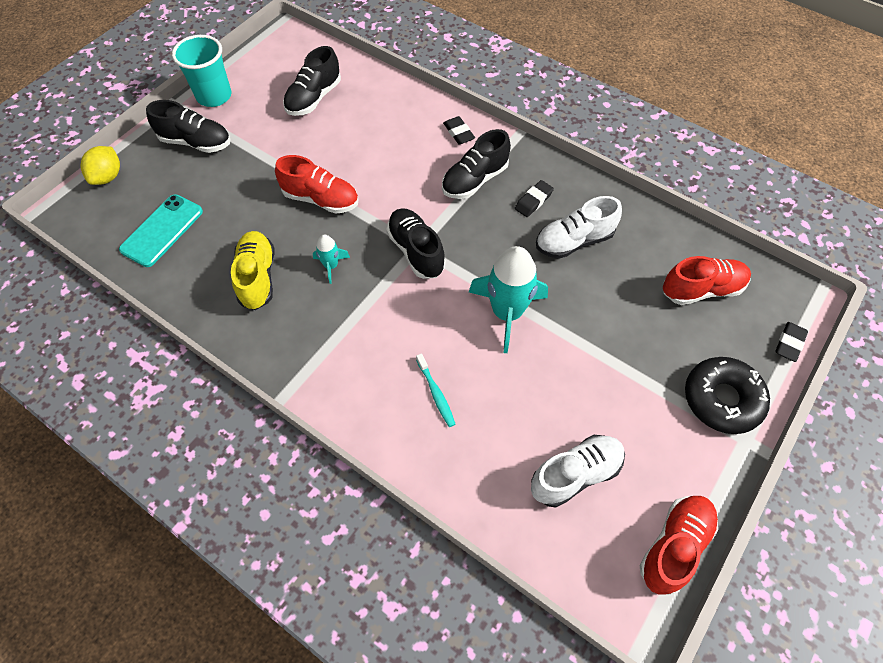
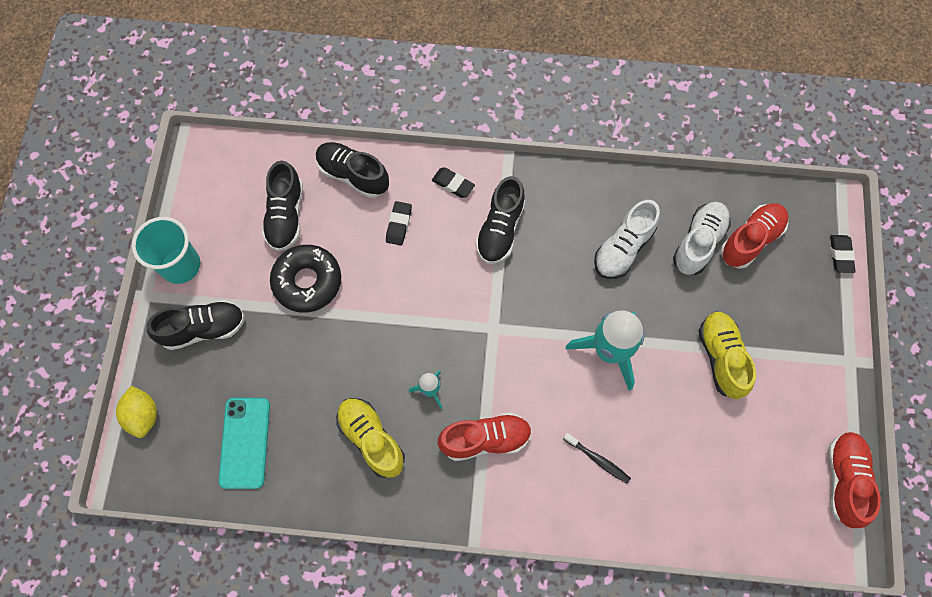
camera: 30 degrees left, 10 degrees up
(321, 199) = (372, 326): red shoe -> red shoe (485, 439)
(416, 251) = (495, 333): black shoe -> black shoe (353, 175)
(436, 394) = (598, 460): turquoise toothbrush -> black toothbrush
(533, 201) = (565, 225): black eraser -> black eraser (399, 225)
(575, 474) = (744, 465): white shoe -> white shoe (698, 243)
(611, 370) = (721, 358): none -> yellow shoe
(722, 399) = (816, 335): black donut -> black donut (307, 281)

